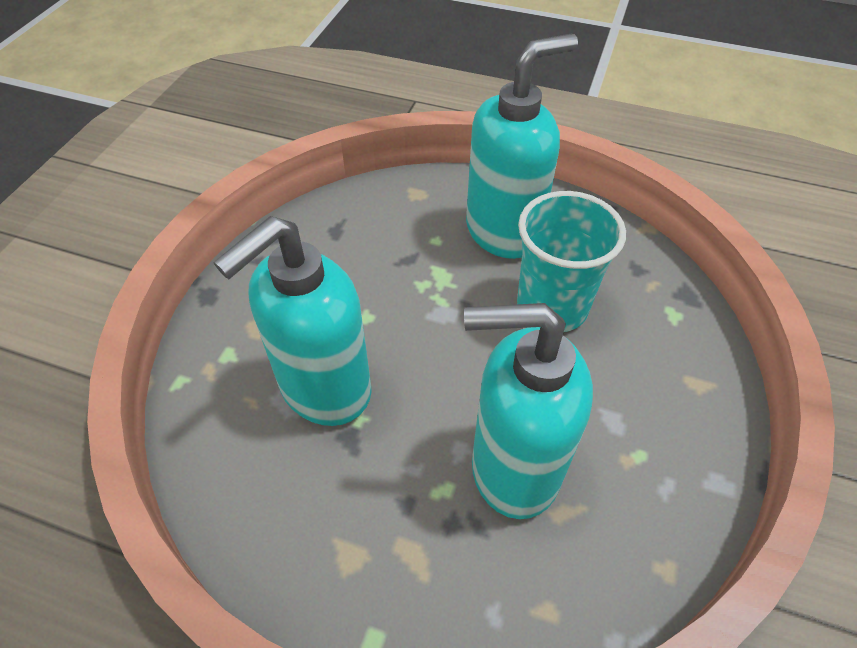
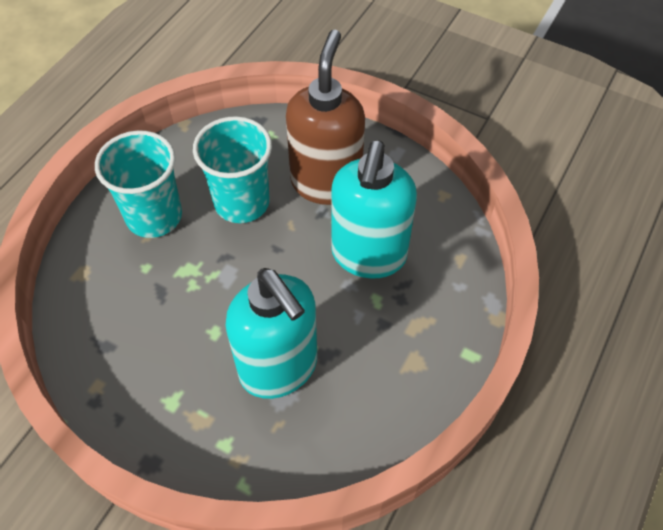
camera: 80 degrees left, 5 degrees up
(504, 231) = (154, 216): turquoise soap dispenser -> turquoise cup
(620, 394) = (326, 183): none -> brown soap dispenser

